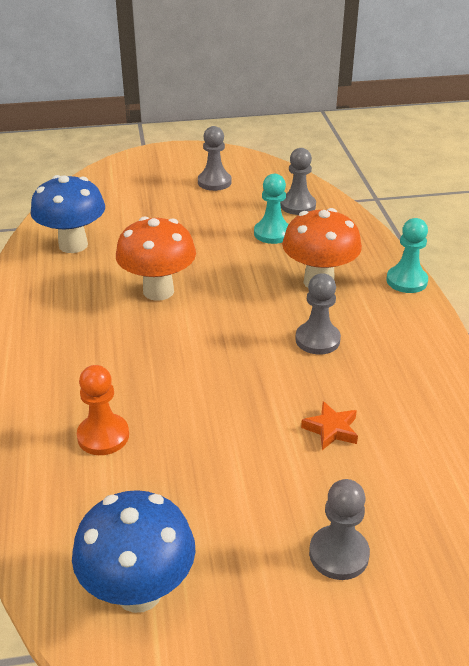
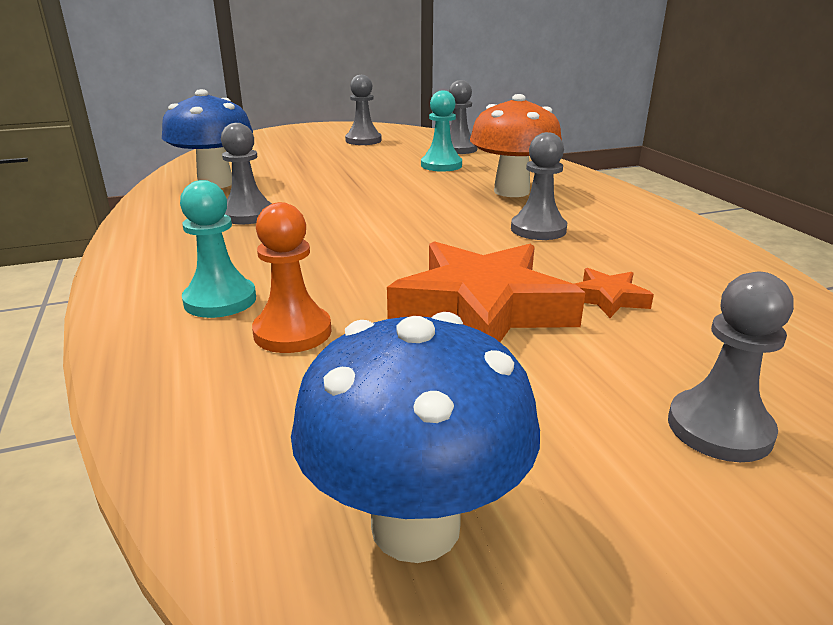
camera: 10 degrees left, 10 degrees down
(93, 295) = (248, 215): none -> grey pawn
(158, 291) = (328, 208): orange mushroom -> none
(236, 429) = (482, 309): none -> orange star
(406, 281) = (605, 185): turquoise pawn -> turquoise pawn (220, 300)

